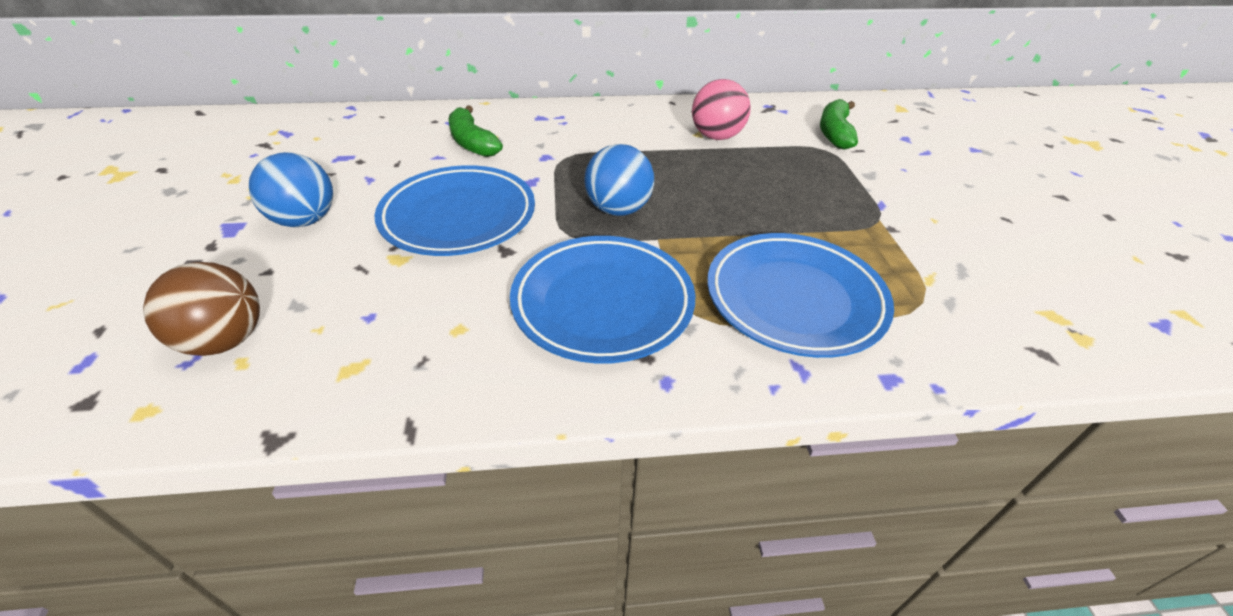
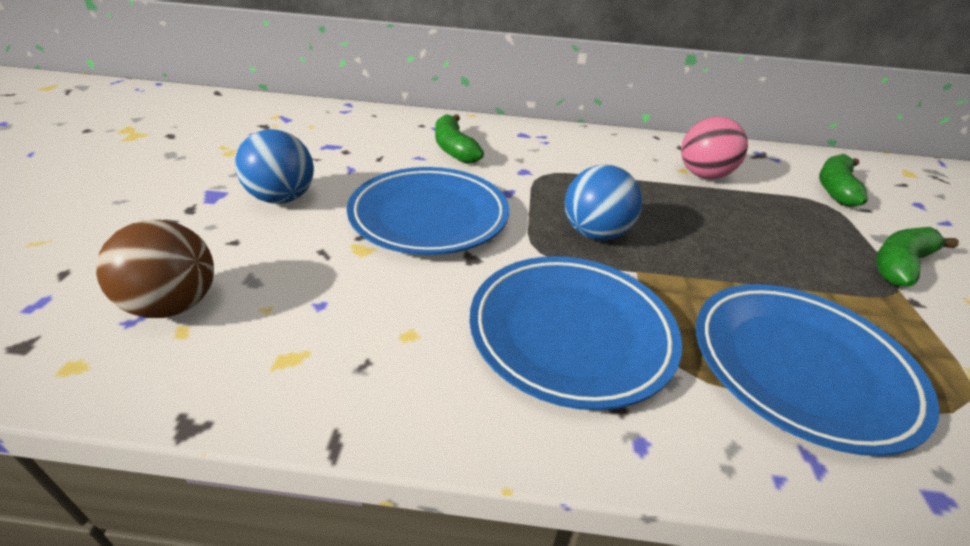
camera: 10 degrees right, 5 degrees down
(883, 197) = (900, 265): none -> green banana

